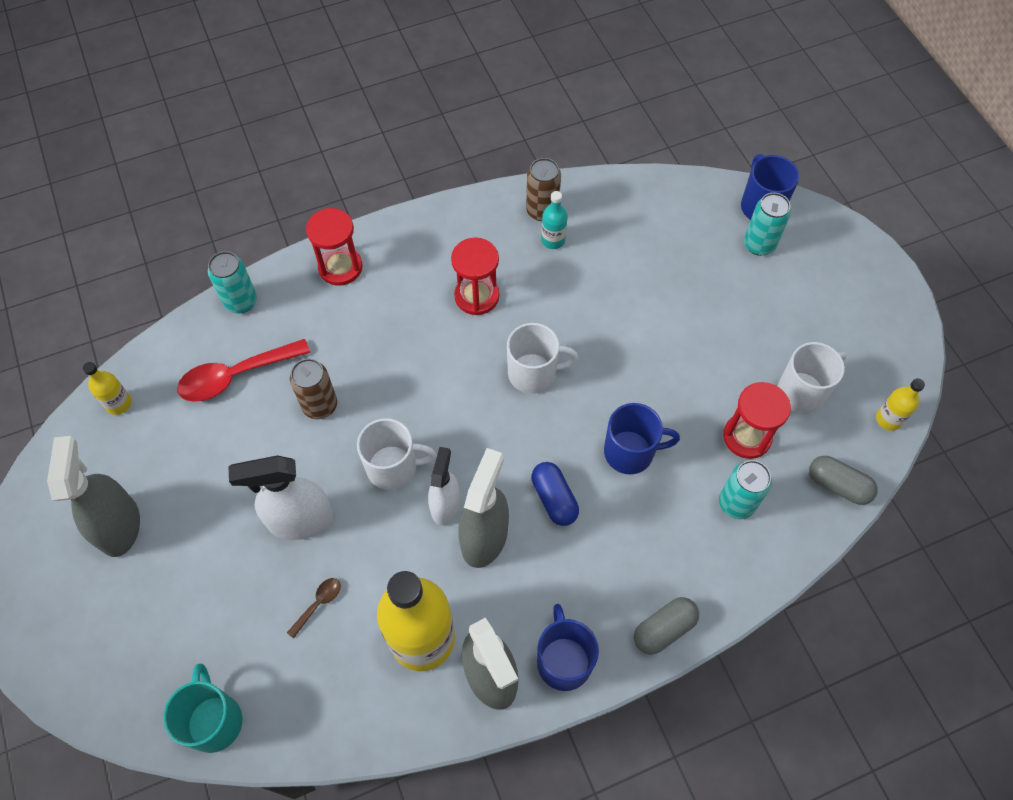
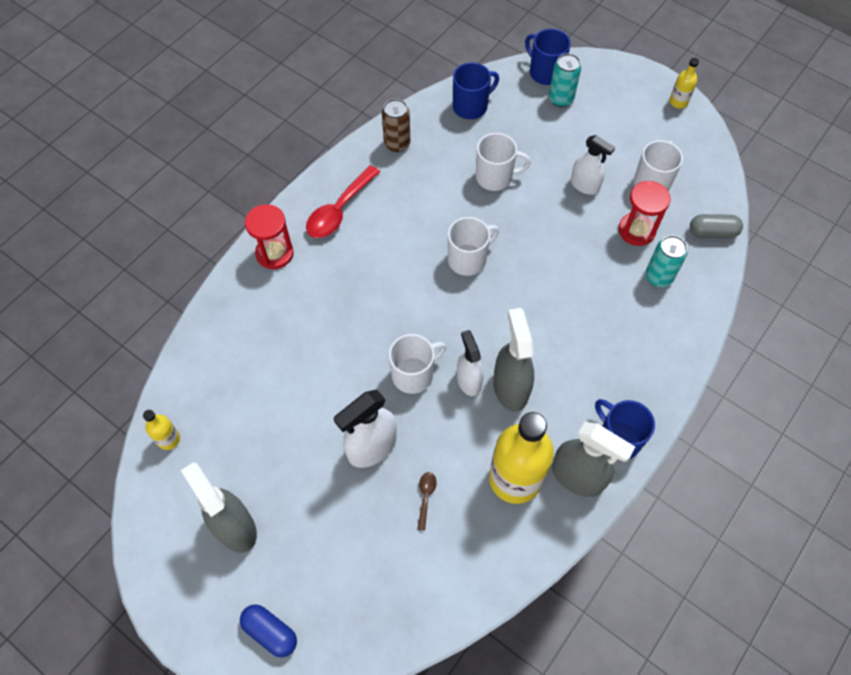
camera: 30 degrees left, 0 degrees up
(214, 720) = (407, 620): turquoise mug -> none
(235, 376) = (249, 371): red spoon -> red spoon (339, 210)
(241, 302) = (214, 315): turquoise can -> none
(320, 405) = (329, 359): brown can -> none
(476, 296) = (391, 225): red hourglass -> none
(553, 240) = (419, 160): turquoise bottle -> none
(554, 499) = (540, 336): blue capsule -> blue capsule (270, 632)
(624, 297) = (495, 177): none -> white mug
(630, 452) = (569, 279): blue mug -> blue mug (471, 106)
(664, 629) = (667, 382): grey capsule -> none
(720, 356) = (584, 185): none -> white spray bottle
(888, 419) = (715, 174): yellow bottle -> yellow bottle (678, 102)

